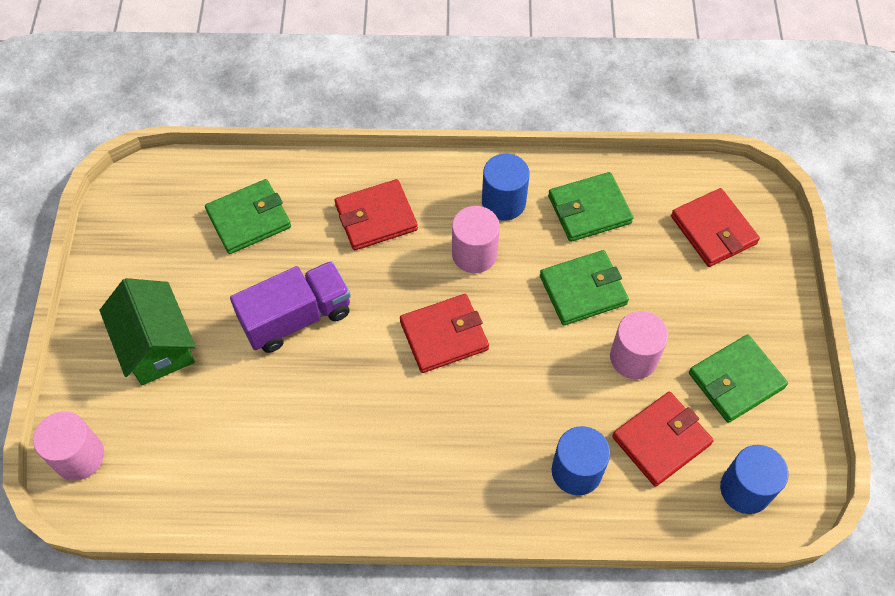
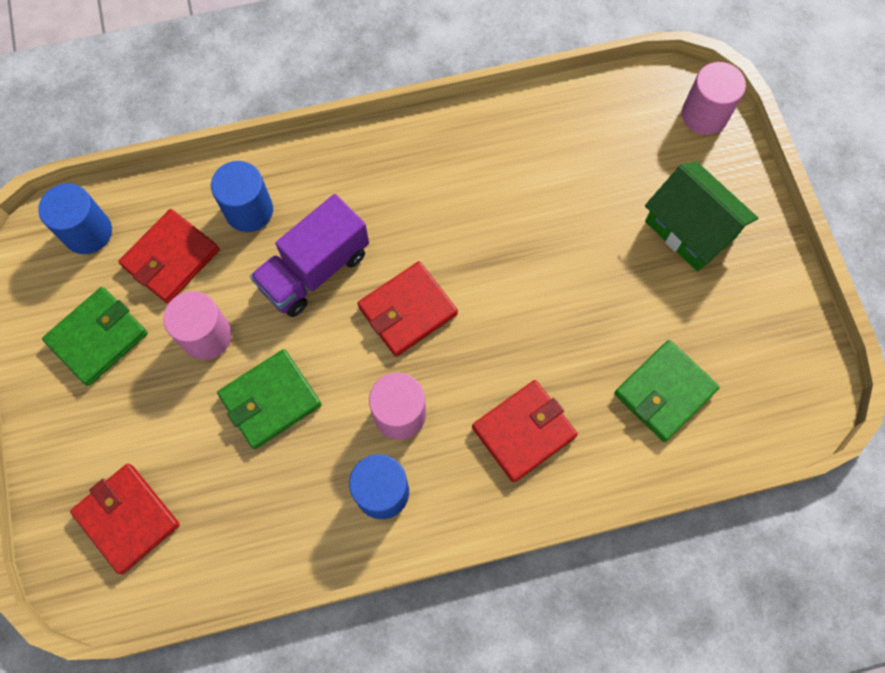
camera: 165 degrees right, 10 degrees up
(296, 317) = (565, 291): purple truck -> purple truck (315, 270)
(589, 209) = (279, 509): green wallet -> none

